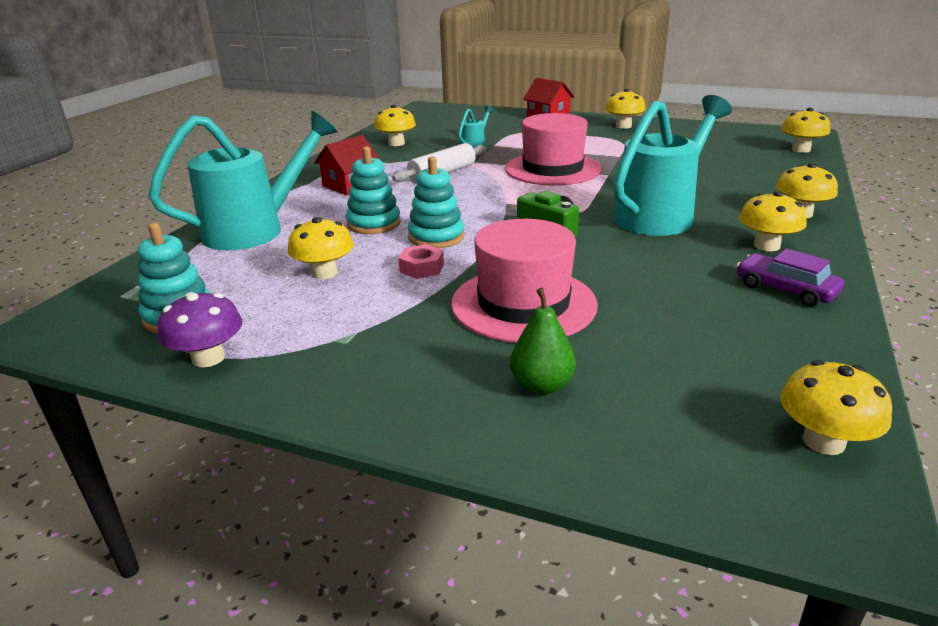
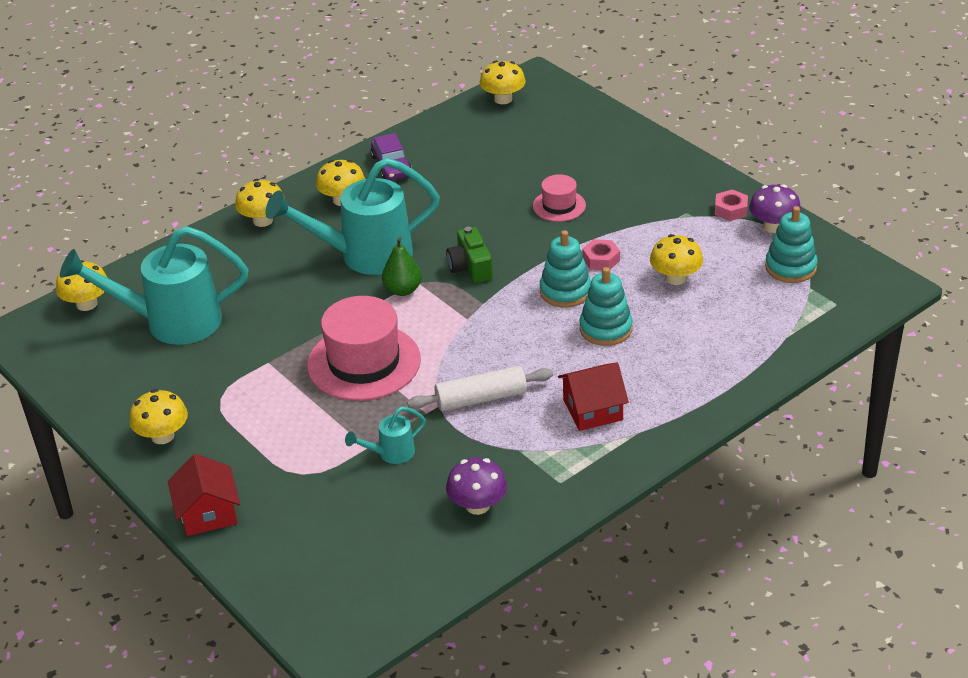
camera: 150 degrees left, 10 degrees up
(255, 230) = (716, 358): turquoise watering can -> turquoise watering can (171, 322)
(280, 363) = (731, 210): none -> pink nut
(396, 143) = (477, 505): yellow mushroom -> purple mushroom
(523, 304) = (559, 206): pink hat -> pink hat, size x0.52
(542, 385) = (597, 155): green pear -> green pear (403, 290)

